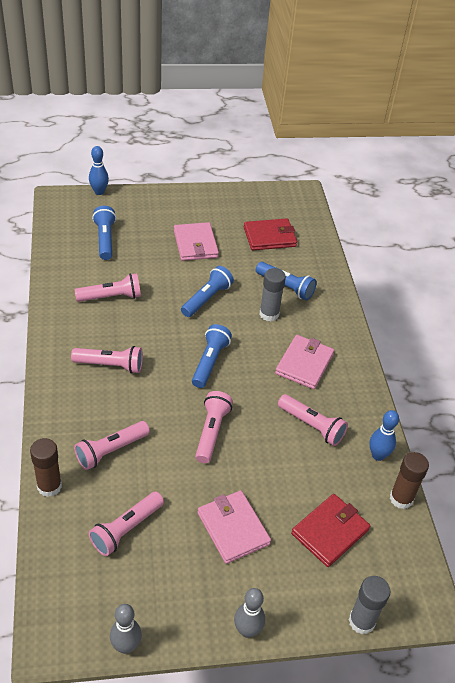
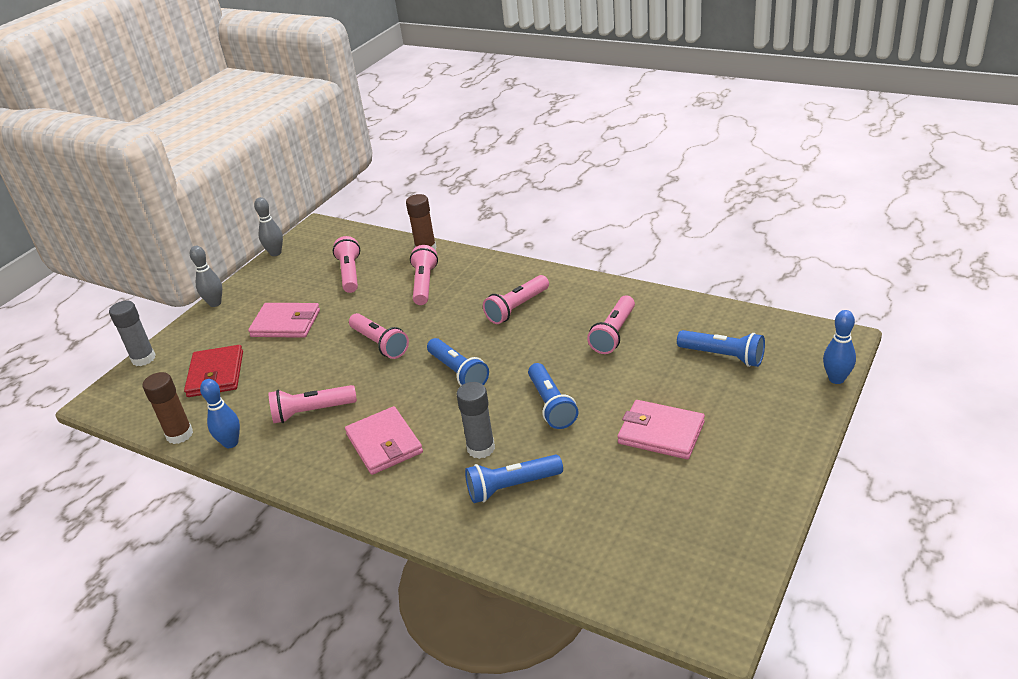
camera: 135 degrees right, 10 degrees down
(269, 237) = (624, 519): red wallet -> none

